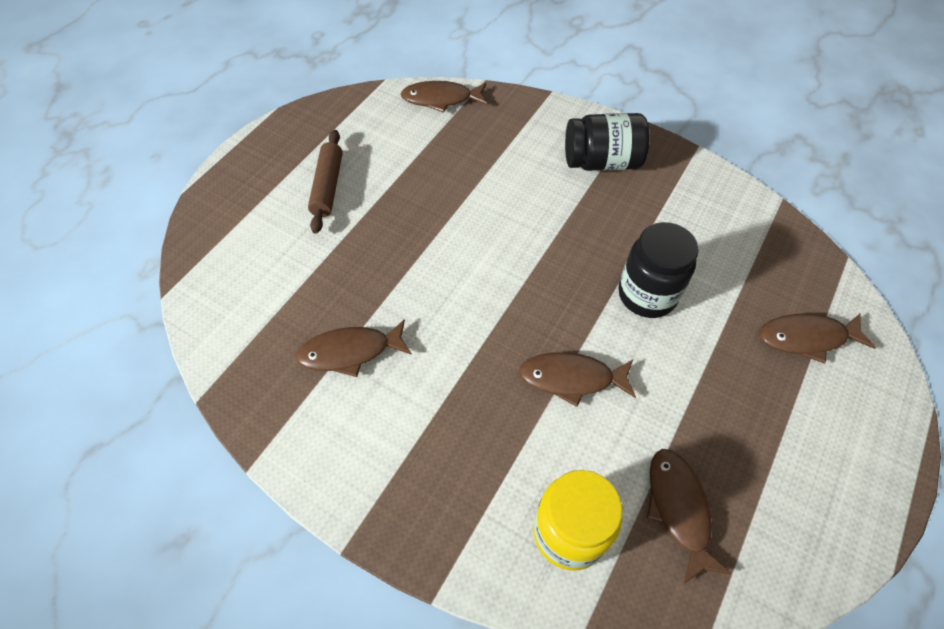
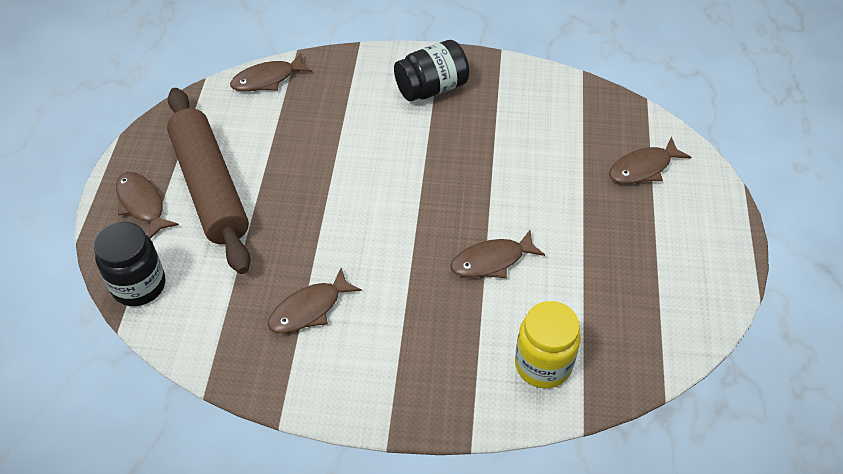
camera: 25 degrees left, 5 degrees down
(328, 186) = (210, 187): brown rolling pin -> brown rolling pin, size x2.00
(647, 295) = (517, 179): black jar -> black jar (139, 285)
(679, 509) = (609, 318): brown fish -> brown fish (142, 204)

